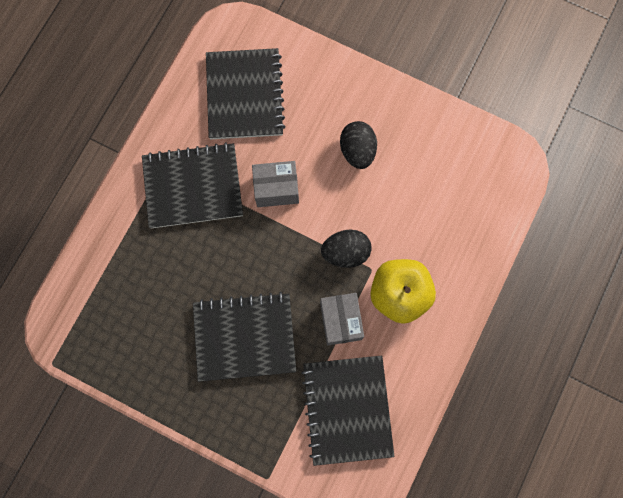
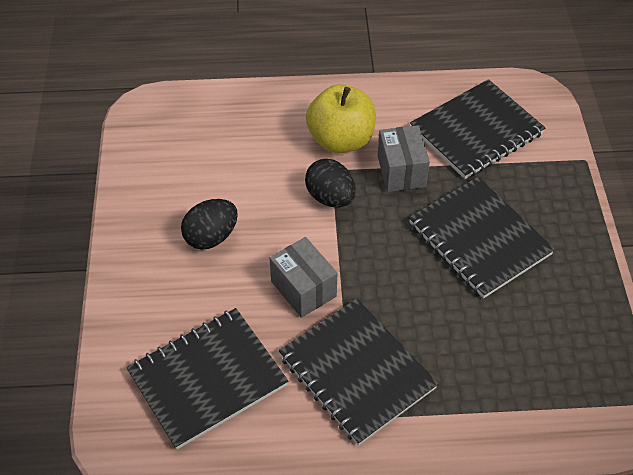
camera: 120 degrees left, 25 degrees down
(341, 321) = (401, 171): grey box -> grey box turned 60 degrees counterclockwise

